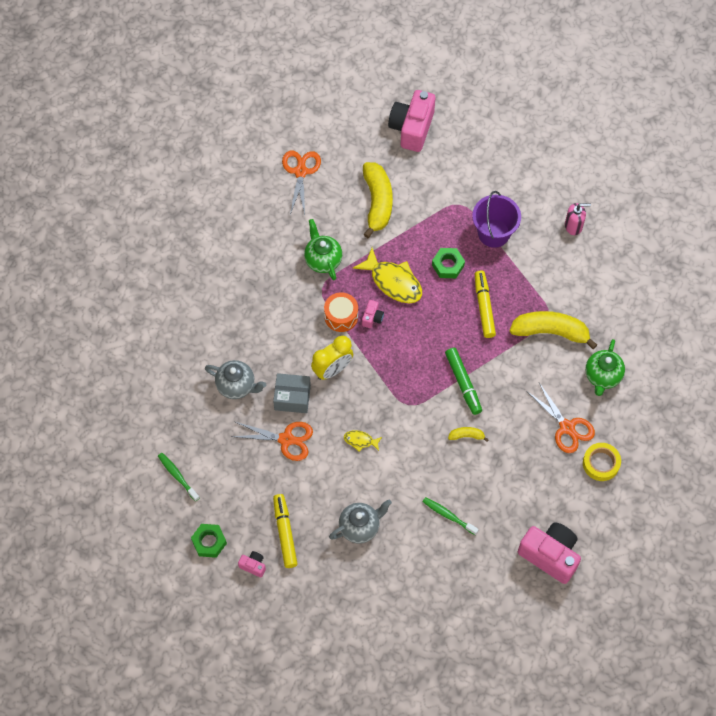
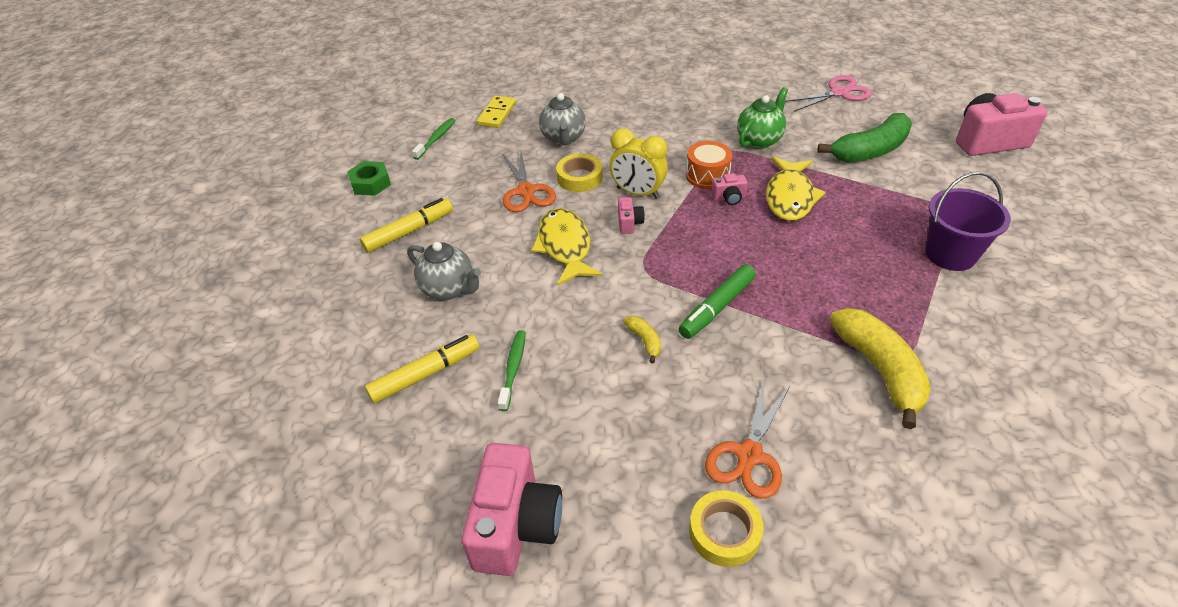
camera: 65 degrees right, 20 degrees down
(170, 418) = (497, 114): none -> yellow domino
(253, 566) = (356, 223): pink camera -> pink camera (629, 223)
(292, 397) = (579, 178): grey box -> yellow tape
(300, 171) = (839, 93): orange scissors -> pink scissors
(360, 441) = (565, 247): yellow fish -> yellow fish, size x2.05
(377, 202) = (870, 151): yellow banana -> green banana
(448, 265) = (860, 231): green nut -> none
(484, 307) = (842, 285): yellow marker -> yellow marker (425, 374)
(573, 226) = (1062, 329): pink soap dispenser -> none
(602, 376) = (874, 467): green teapot -> none

